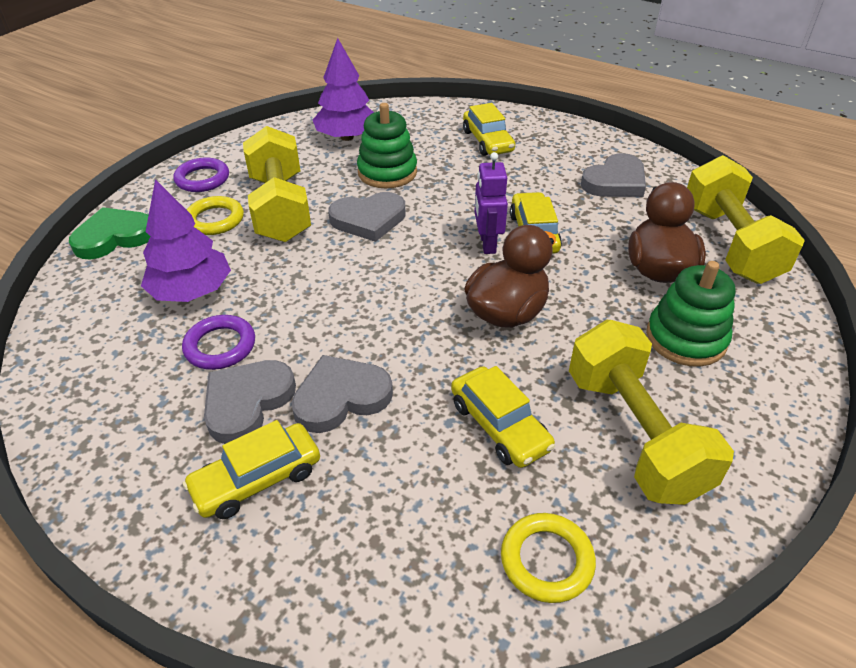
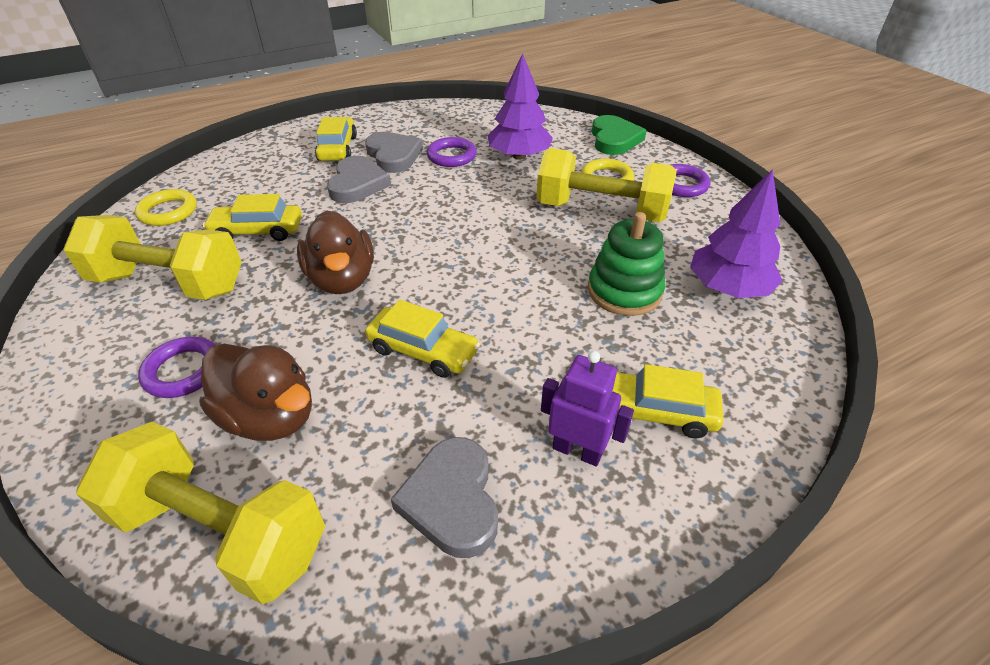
camera: 120 degrees right, 0 degrees up
(368, 220) = (543, 251): grey heart -> none
(487, 244) = (438, 309): purple robot -> purple robot (577, 451)
(686, 338) = (183, 371): green stacking toy -> purple ring

